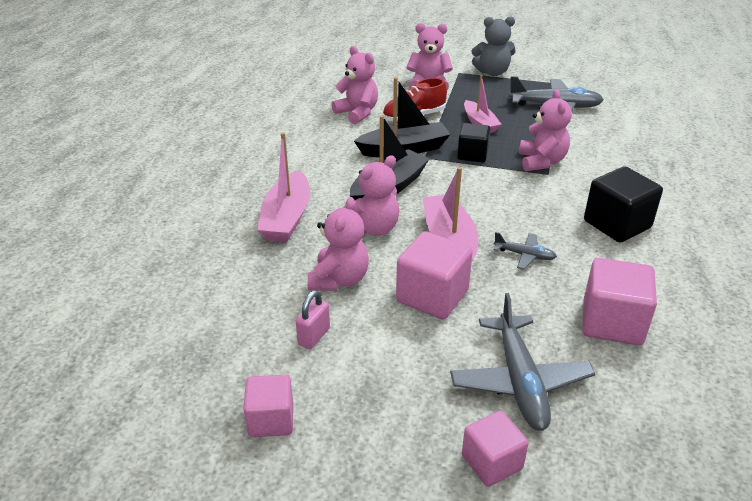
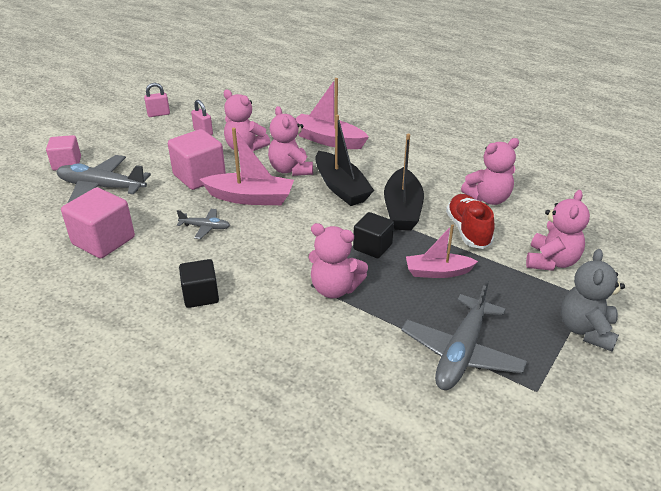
camera: 110 degrees right, 0 degrees up
(271, 420) = (158, 114): pink cube -> pink padlock
(524, 255) = (205, 227): grey plane -> grey plane turned 120 degrees counterclockwise
(617, 224) = (201, 295): black cube -> black cube, size x0.65

